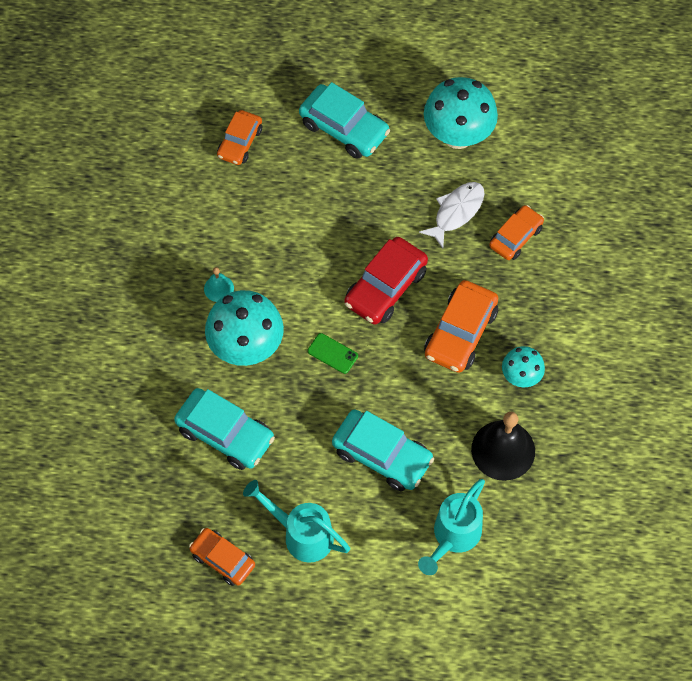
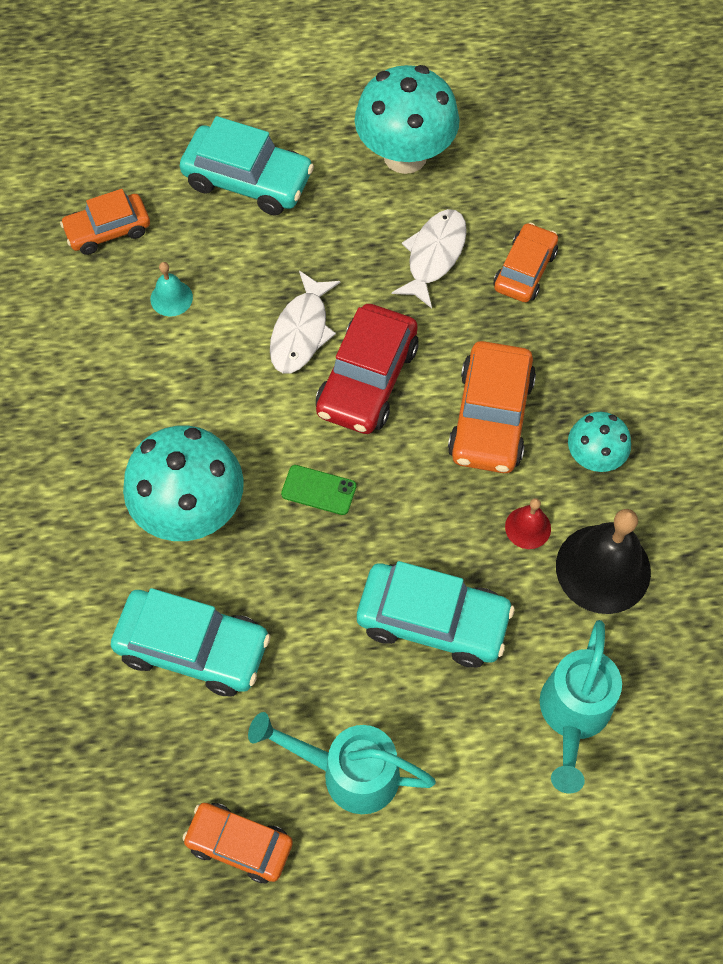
camera: 15 degrees left, 0 degrees up
(219, 288) = (129, 437): turquoise bell -> turquoise bell (171, 298)
(240, 142) = (108, 230): orange car -> orange car turned 60 degrees clockwise
(351, 244) = (301, 331): none -> white fish
(462, 411) = (528, 527): none -> red bell

